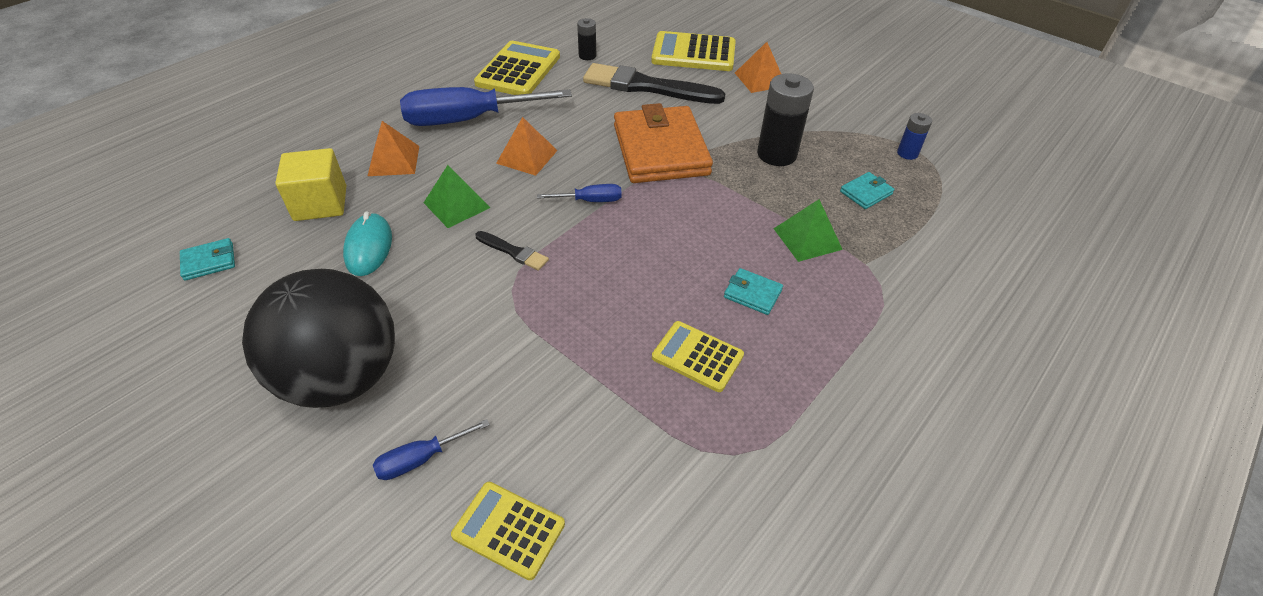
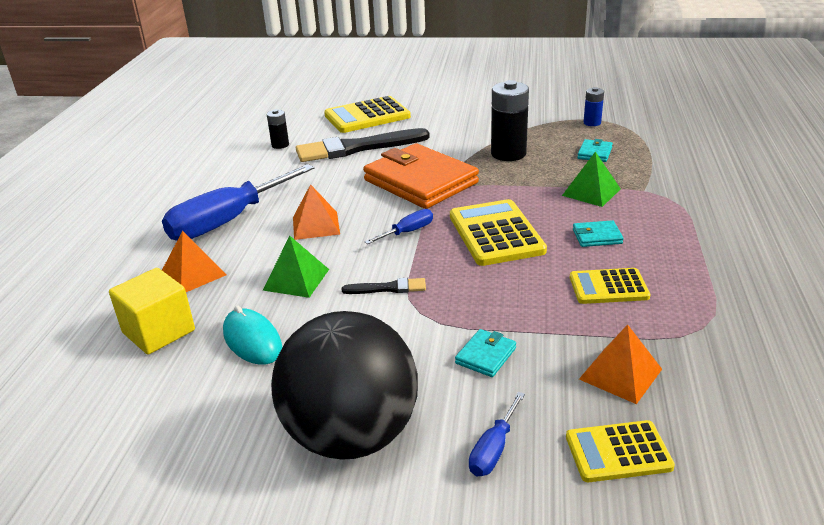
camera: 30 degrees left, 15 degrees down
(209, 261) = (94, 423): turquoise wallet -> turquoise wallet (485, 356)
(518, 70) = (230, 174): yellow calculator -> yellow calculator (496, 234)
(760, 79) = (439, 115): orange pyramid -> orange pyramid (620, 374)

